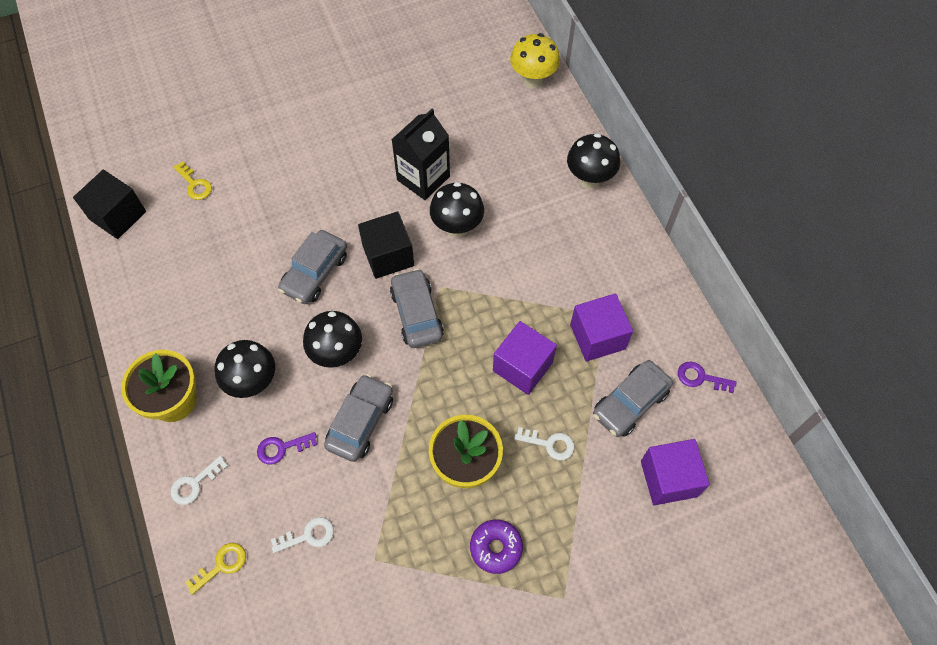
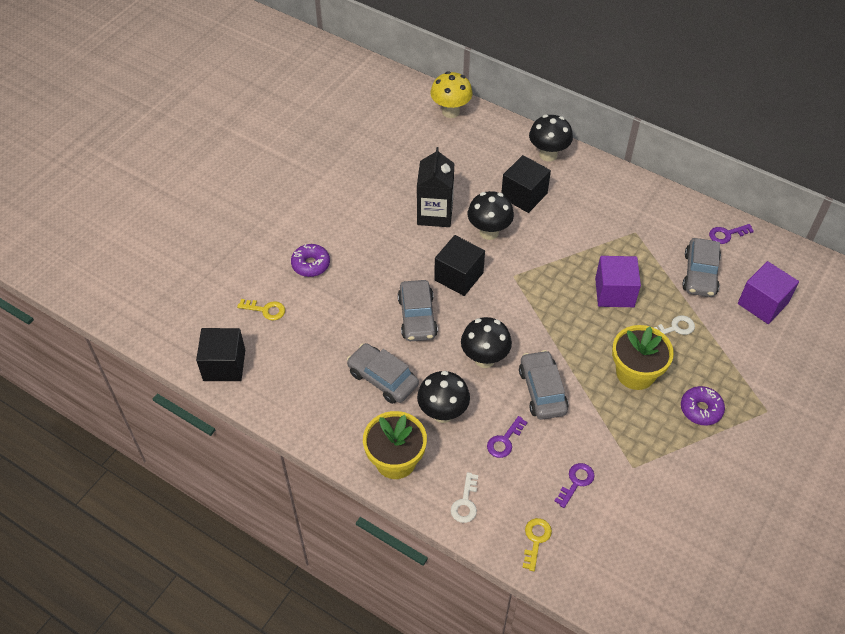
camera: 35 degrees left, 10 degrees down
(269, 163) = (311, 264): none -> purple donut
(308, 535) = (576, 482): white key -> purple key
(416, 314) = (514, 301): grey car -> grey car (382, 379)
(525, 209) = (524, 195): none -> black cube
(597, 337) = (643, 247): purple cube -> none

